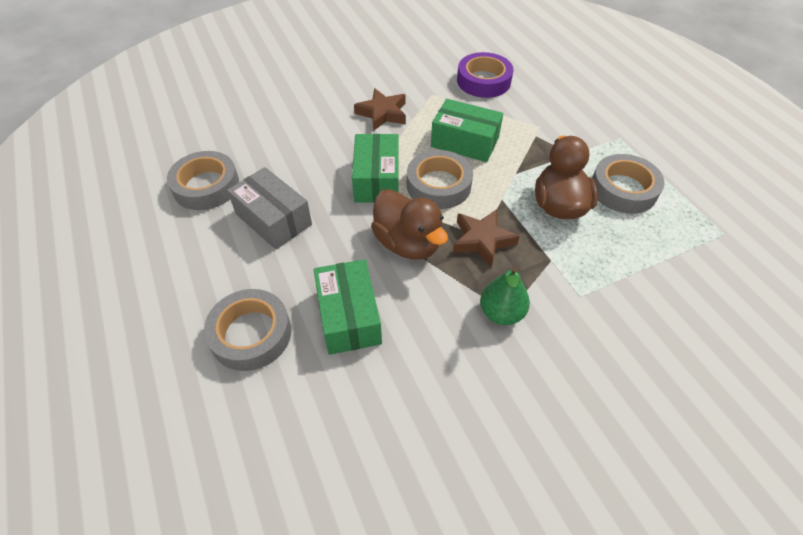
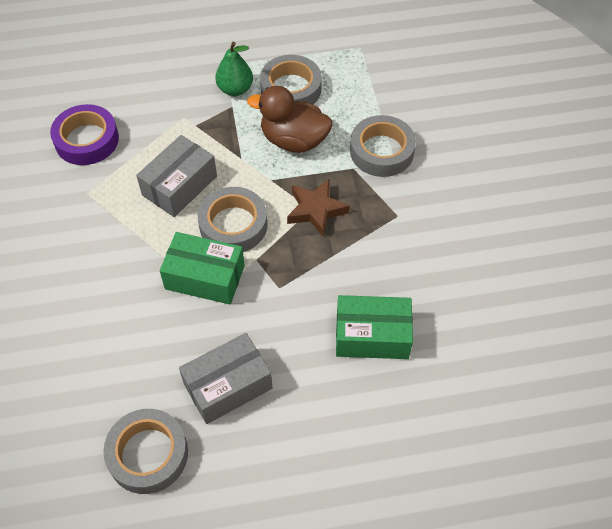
camera: 75 degrees left, 5 degrees up
(251, 334) = (371, 422): grey tape -> grey tape (381, 151)
(382, 113) = (98, 249): brown star -> none
(407, 243) = (301, 270): brown duck -> none
(465, 142) = (179, 186): green box -> grey box
(501, 313) = (397, 220): green pear -> green pear (235, 89)

